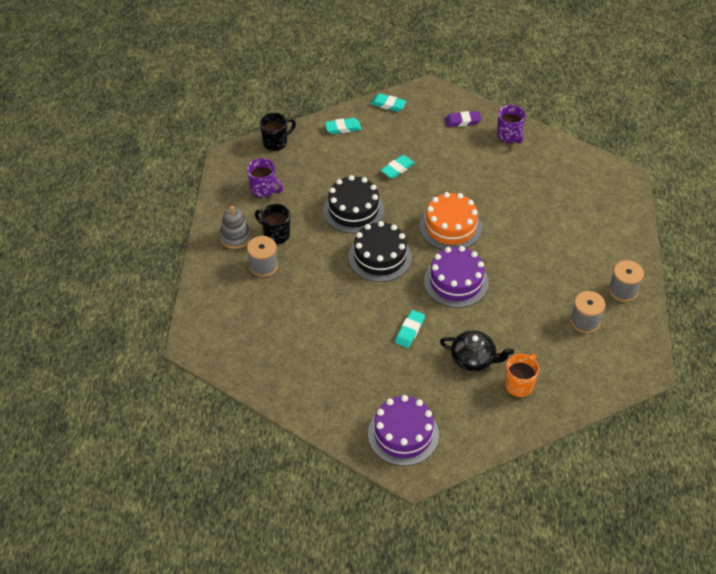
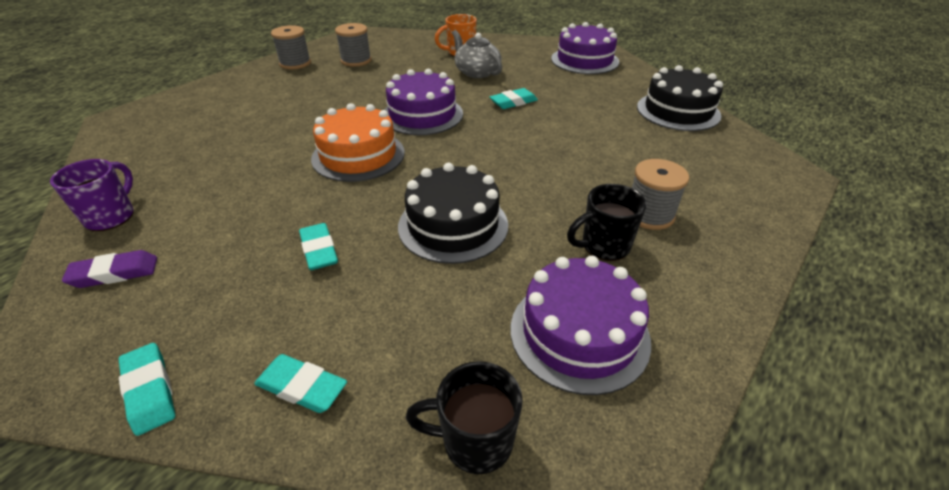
camera: 145 degrees left, 10 degrees down
(235, 237) = (680, 272): grey stacking toy -> none
(264, 189) = (579, 333): purple mug -> purple cake
(276, 234) = (604, 246): black mug -> black mug turned 90 degrees clockwise
(380, 257) = (477, 162): black cake -> black cake (678, 111)
(397, 169) = (319, 250): turquoise eraser -> turquoise eraser turned 75 degrees clockwise
(462, 121) = (114, 273): purple eraser -> purple eraser turned 45 degrees counterclockwise
(473, 358) = (477, 72): black teapot -> grey teapot

